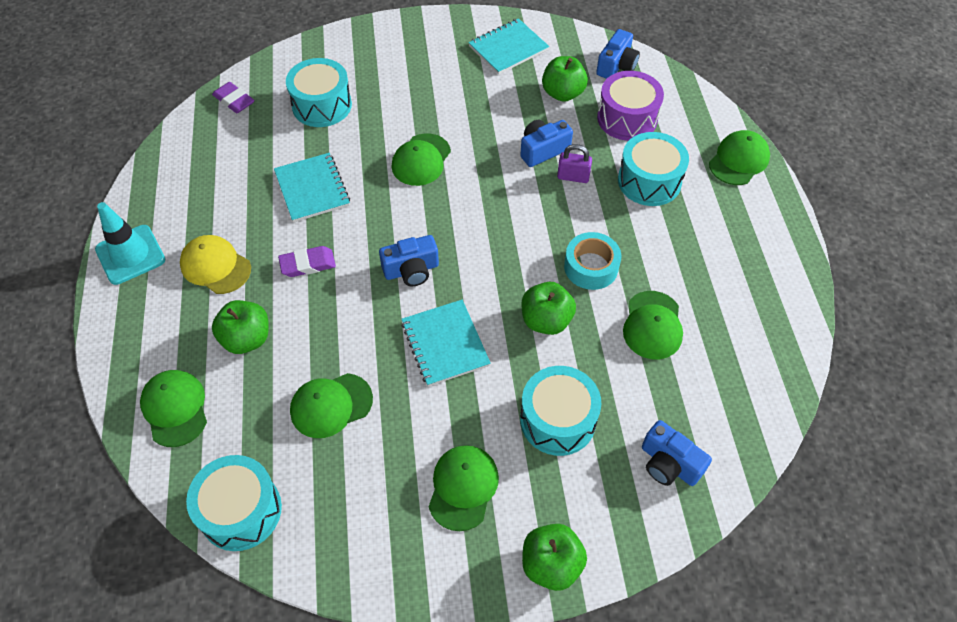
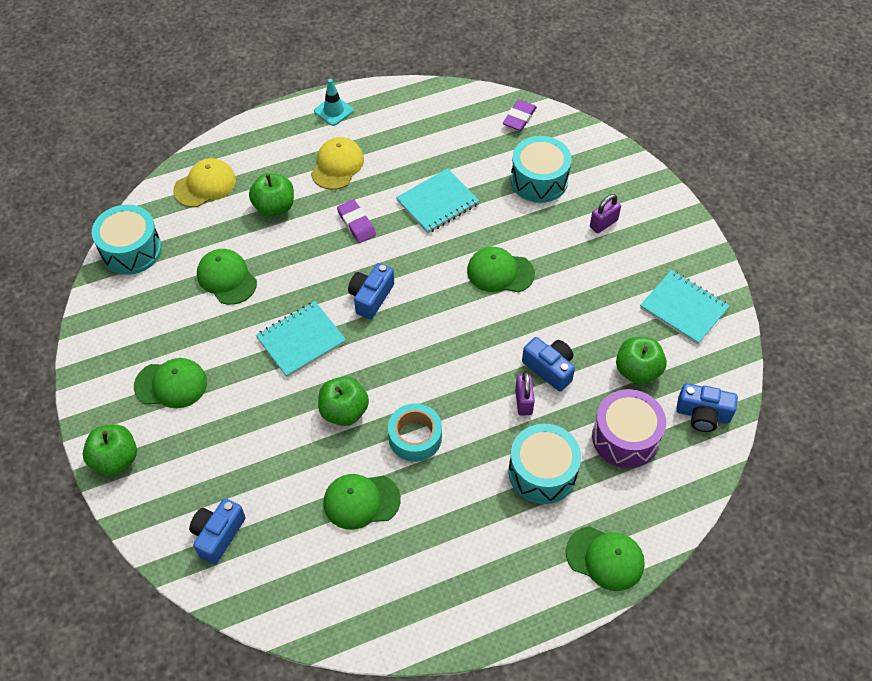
camera: 75 degrees right, 0 degrees up
(130, 255) = (333, 111): turquoise traffic cone -> turquoise traffic cone, size x0.66
(175, 408) = (205, 185): green cap -> yellow cap
(395, 74) = (603, 224): none -> purple padlock
(411, 270) = (371, 297): blue camera -> blue camera turned 60 degrees clockwise
(558, 420) = (244, 440): turquoise drum -> none

